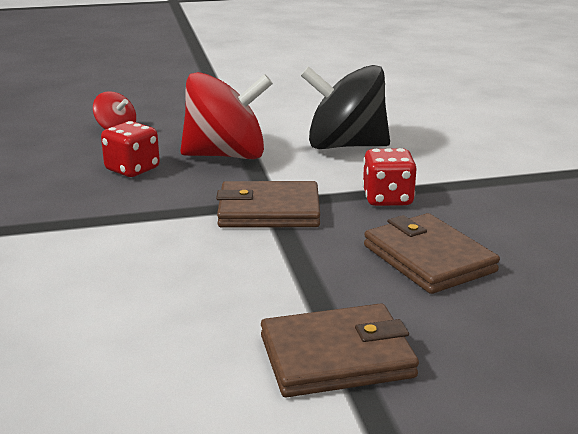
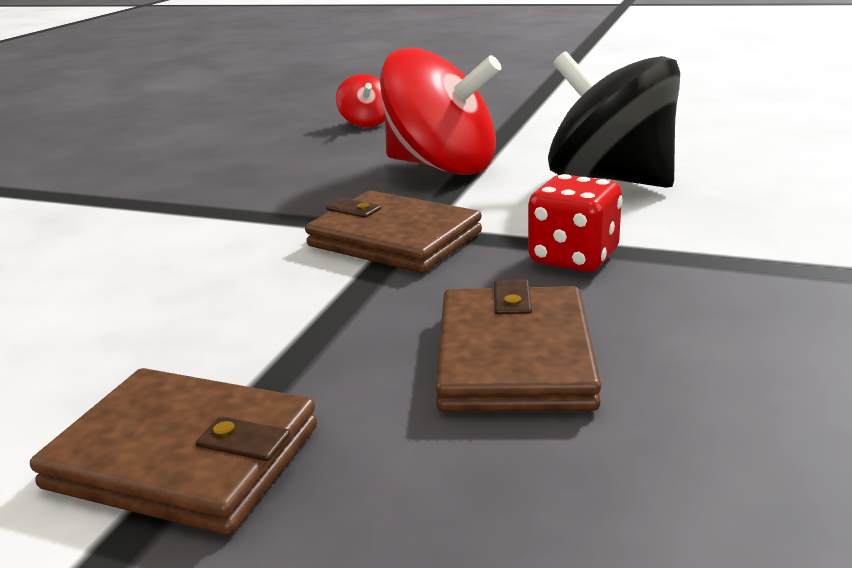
camera: 35 degrees right, 0 degrees up
(132, 169) = (320, 165): red dice -> none

